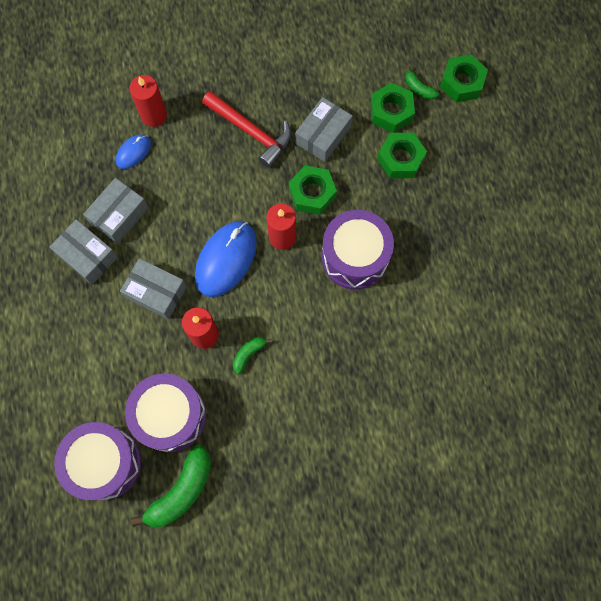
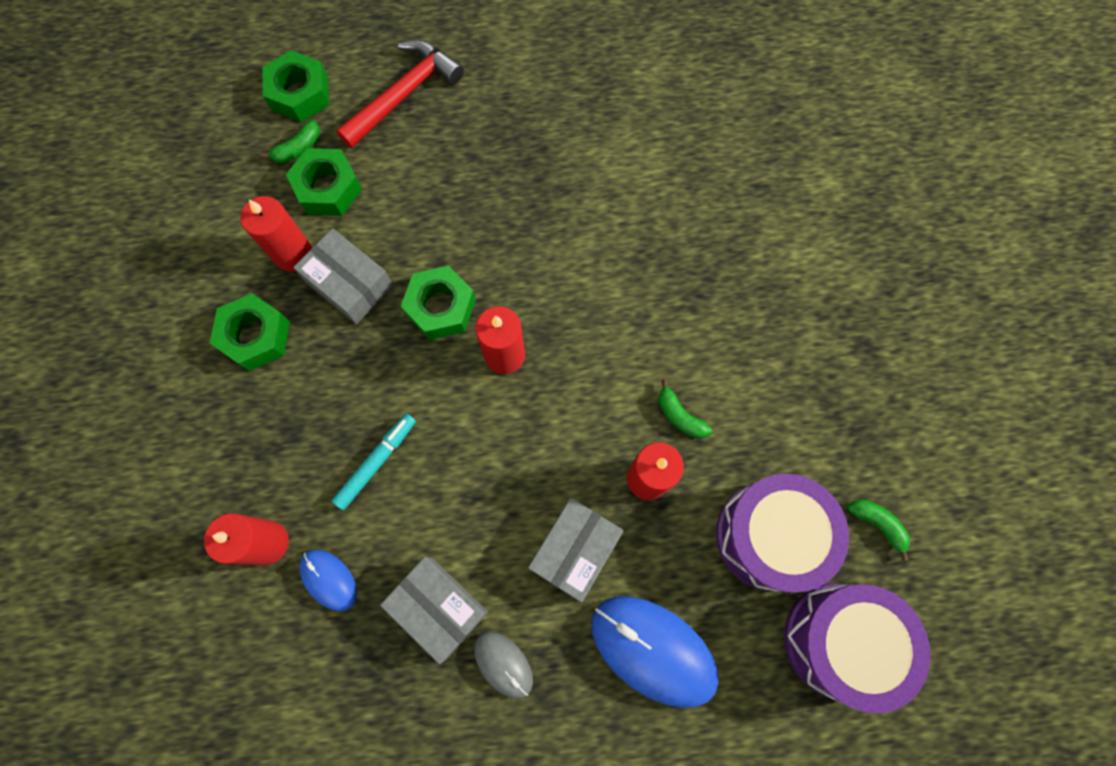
camera: 85 degrees left, 0 degrees up
(87, 256) = (503, 664): grey box -> grey mouse
(181, 491) = (877, 524): green banana -> green banana, size x0.51
(205, 168) = (377, 462): none -> turquoise marker
(226, 259) = (532, 440): blue mouse -> blue mouse (653, 650)
(251, 132) = (325, 388): red hammer -> red hammer (404, 94)
(340, 98) = (293, 254): none -> red candle
(355, 257) = (546, 259): purple drum -> none
(400, 159) = (404, 184): green nut -> green nut (256, 336)

